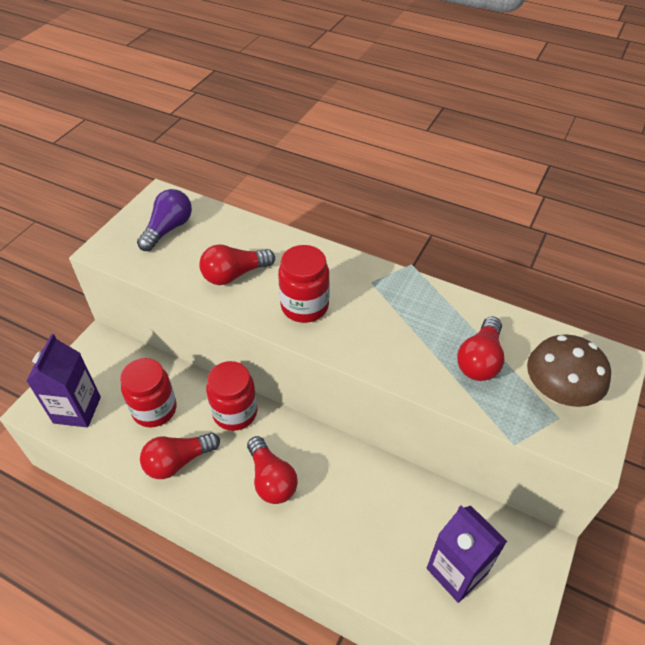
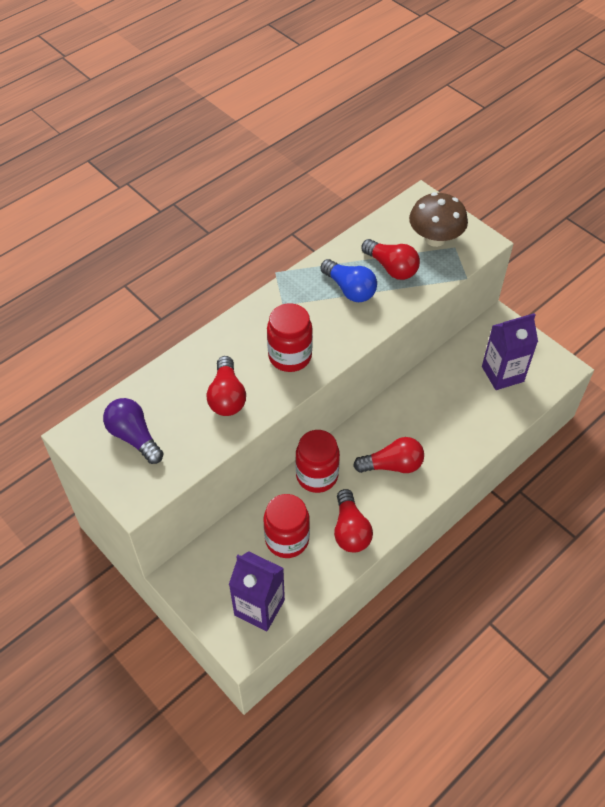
camera: 70 degrees left, 5 degrees up
(423, 330) = (349, 289): none -> blue light bulb

